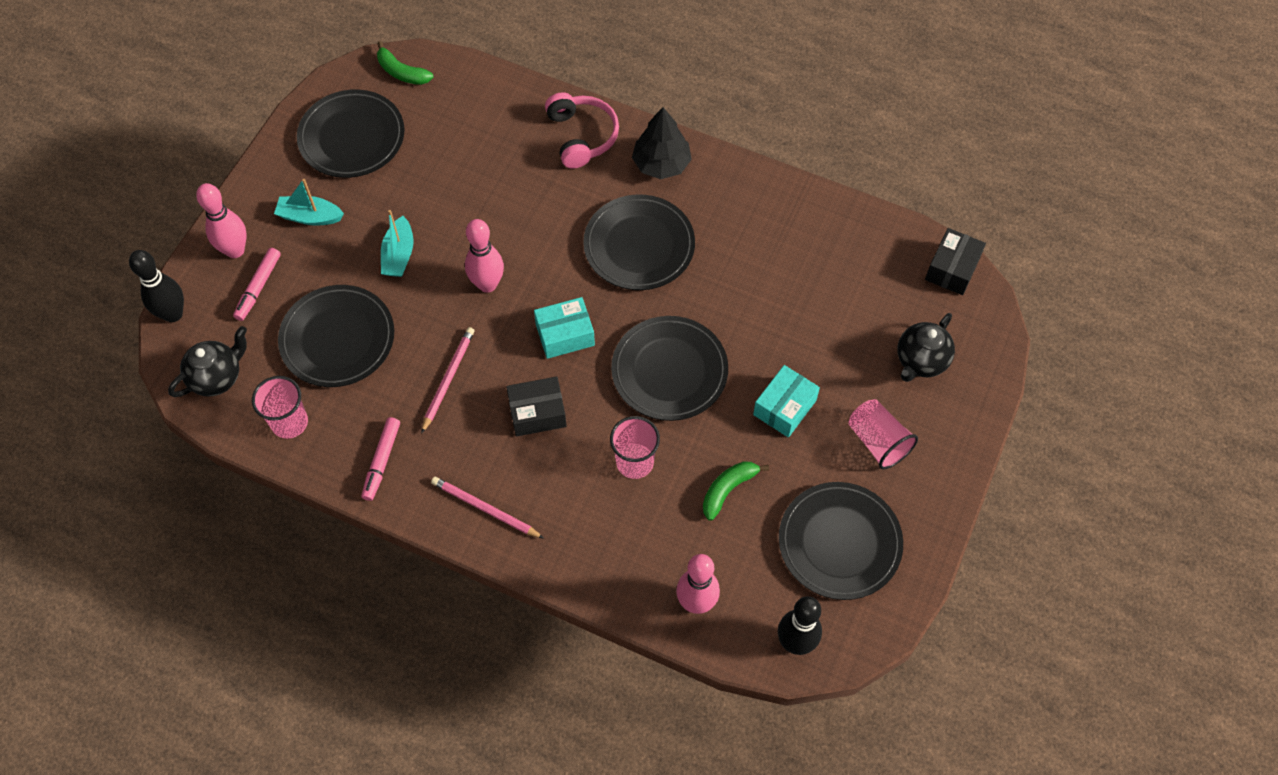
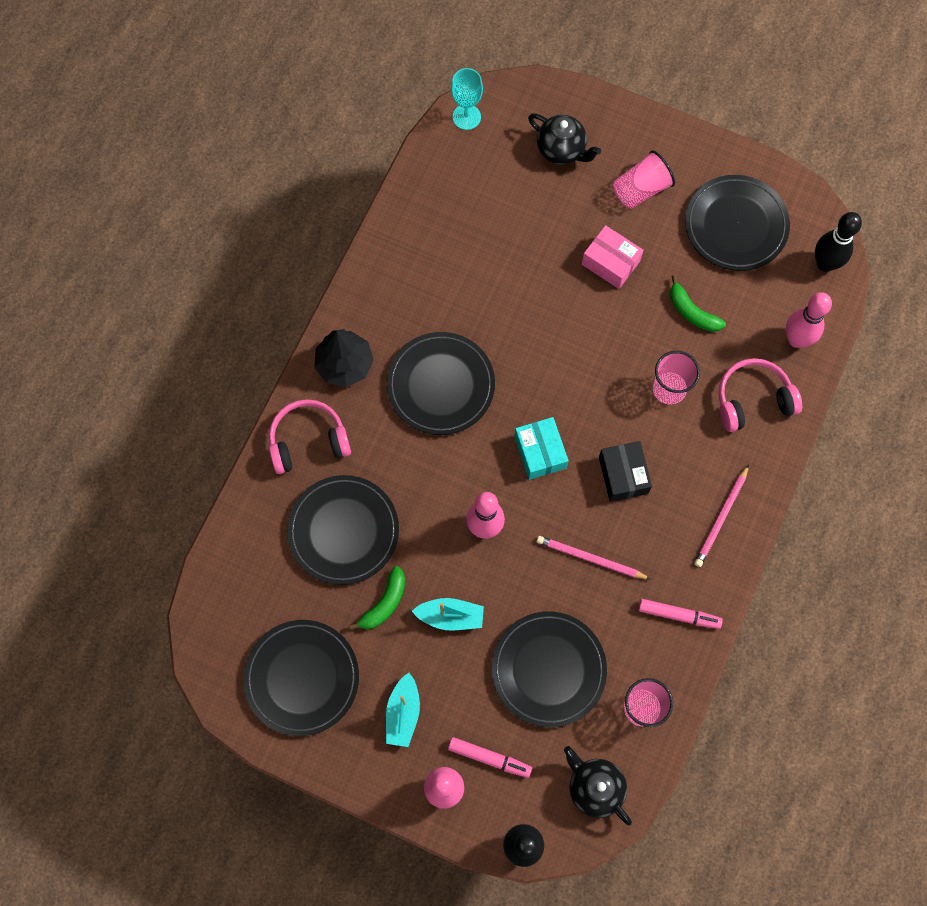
camera: 90 degrees left, 10 degrees up
(402, 72) = (216, 631): green banana -> green banana (384, 603)
(621, 549) = (753, 400): none -> pink headphones
(669, 371) = (576, 359): black plate -> black plate (343, 531)
(784, 407) = (610, 263): turquoise box -> pink box
(952, 269) = (466, 117): black box -> turquoise goblet

